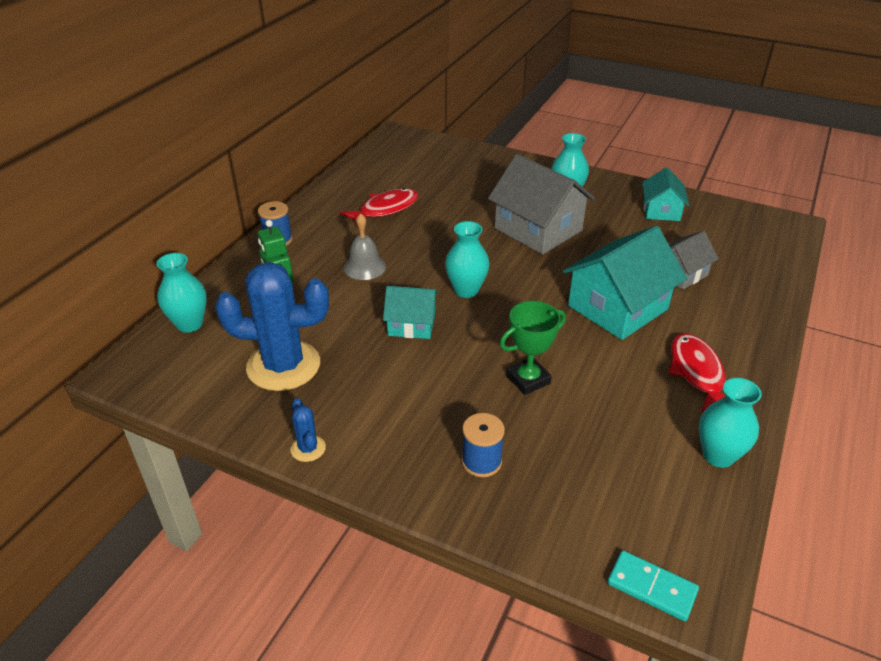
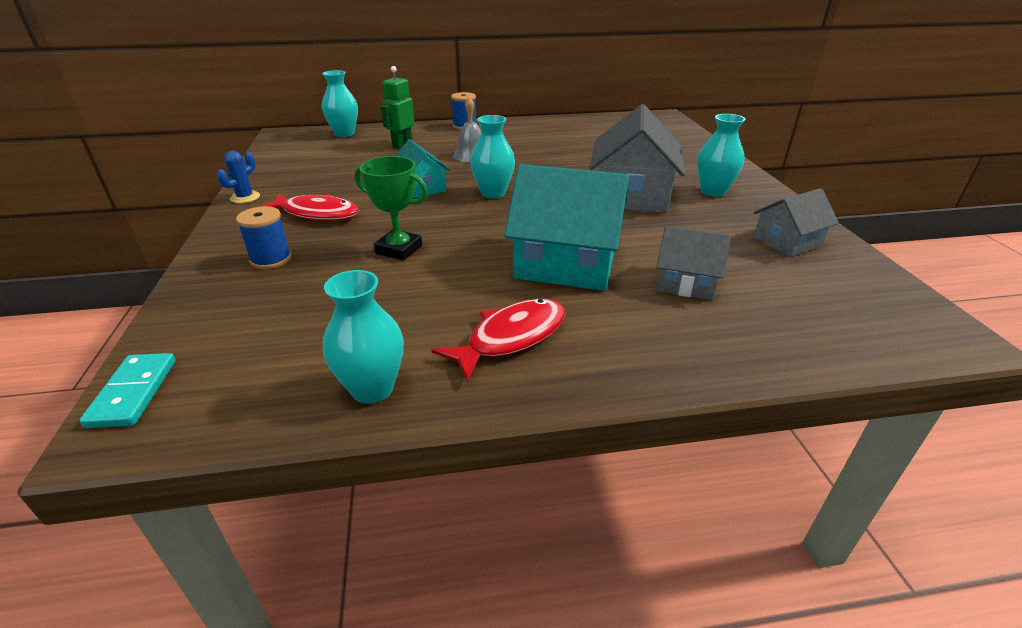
camera: 55 degrees right, 5 degrees down
(283, 366) = (327, 166): blue cactus -> none
(385, 209) = (555, 140): red fish -> red fish (316, 214)
(661, 210) = (787, 242): turquoise house -> grey house

